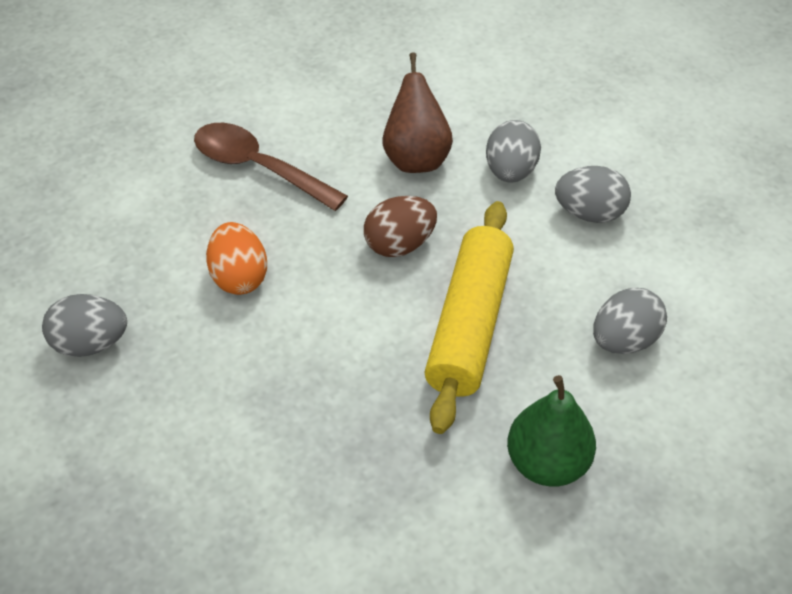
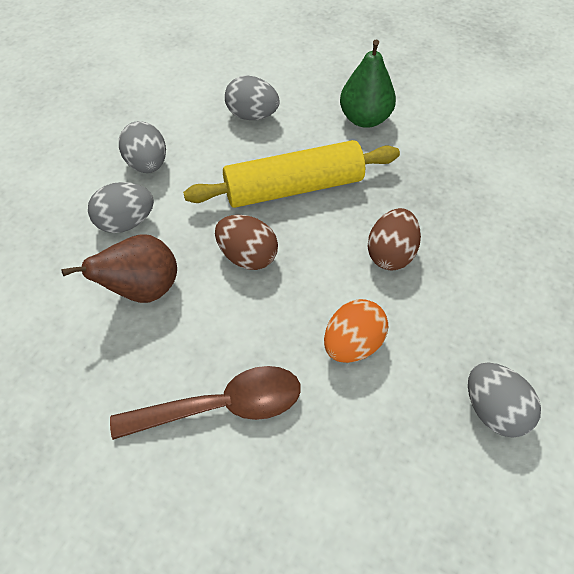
camera: 120 degrees left, 5 degrees up
(259, 168) = (221, 407): brown spoon -> brown spoon turned 105 degrees counterclockwise
(313, 364) = (391, 254): none -> brown egg

